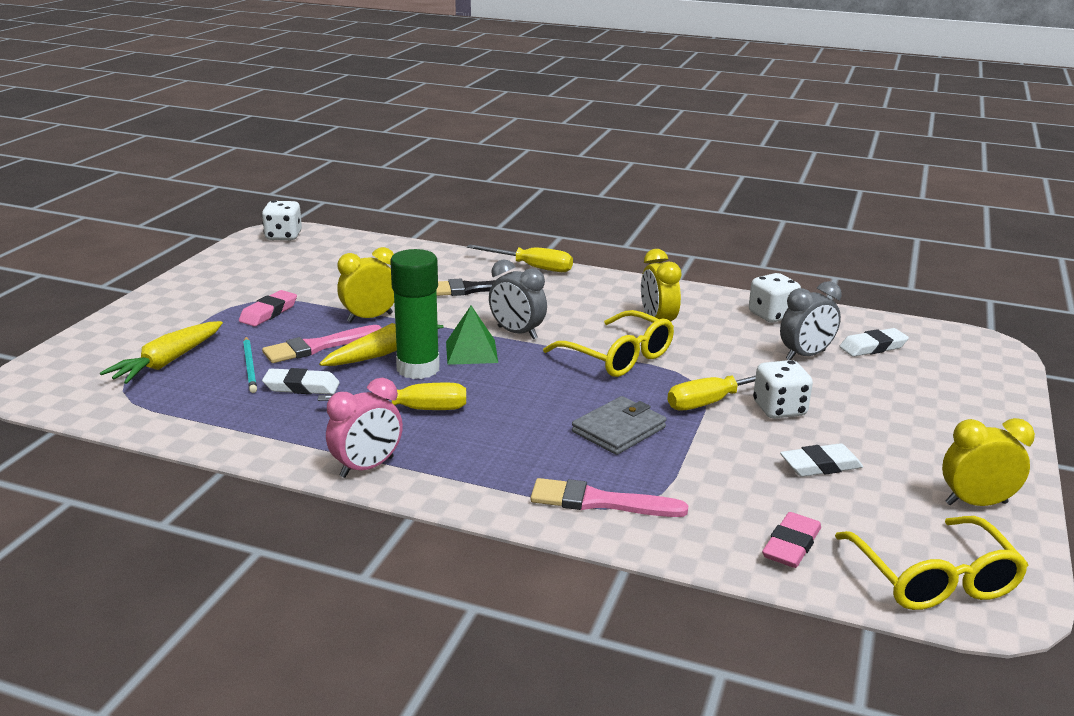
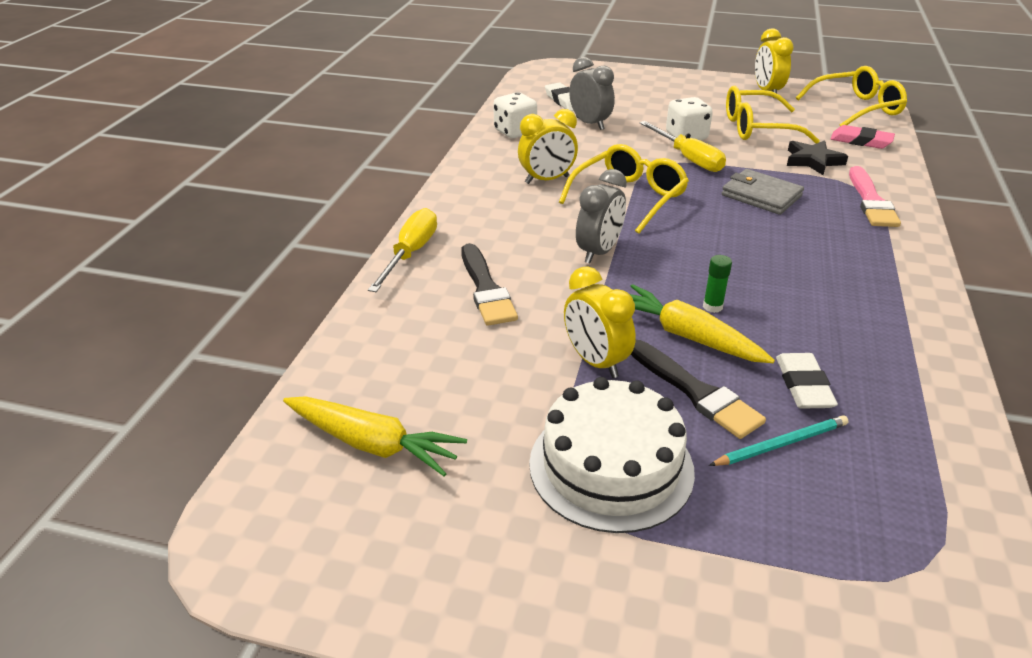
camera: 95 degrees left, 10 degrees up
(167, 362) = (818, 540): yellow carrot -> yellow carrot (372, 444)
(268, 313) = (611, 466): pink eraser -> white cake
(283, 236) = (267, 529): white dice -> none
(318, 346) = (695, 392): pink brush -> black brush
(367, 467) = (920, 312): pink clock -> none
(412, 410) = (800, 300): yellow screwdriver -> none
(418, 369) = (712, 306): green glue stick -> green glue stick, size x0.41
(471, 352) = (656, 276): green pyramid -> none
(716, 486) = (813, 161): none -> black star
(820, 465) = (757, 128): white eraser -> yellow glasses

